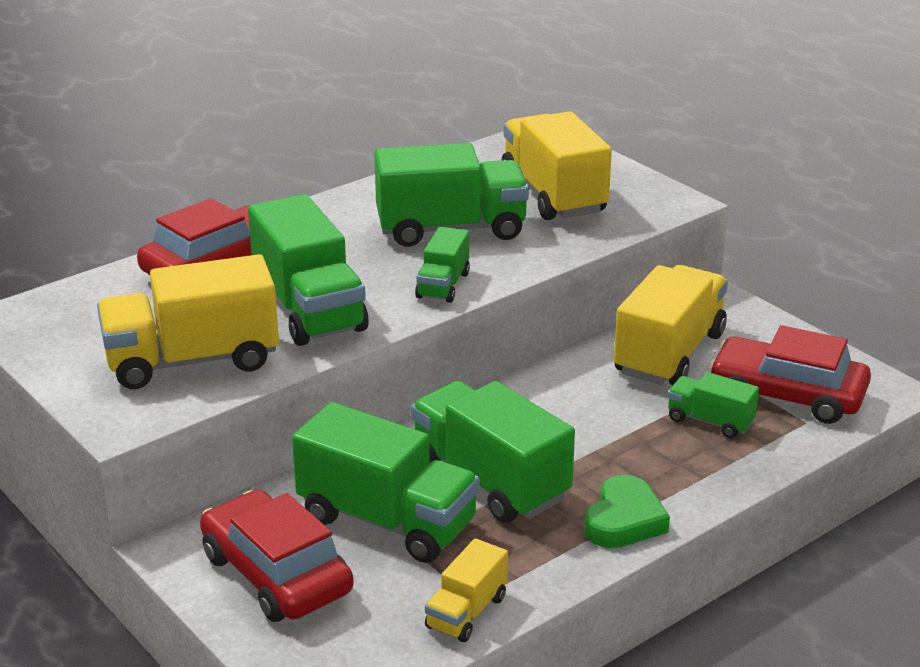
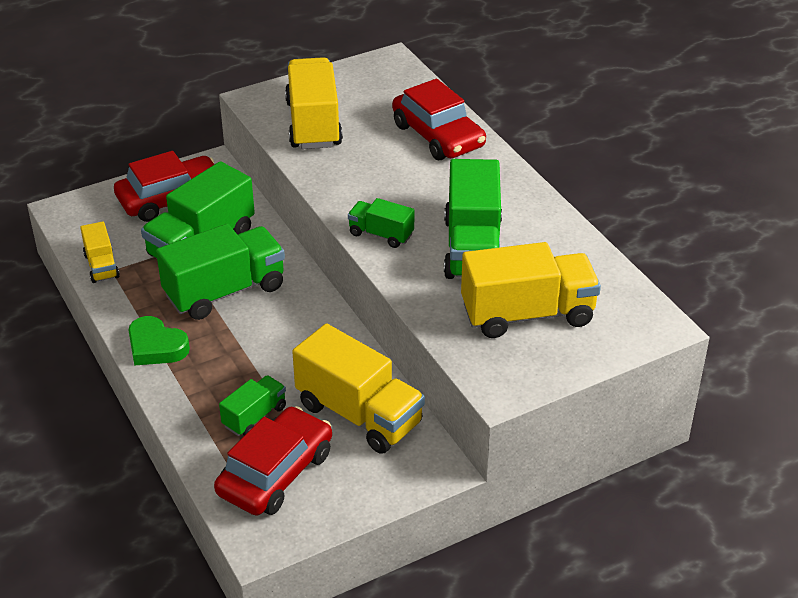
camera: 100 degrees right, 10 degrees up
(309, 309) = (364, 172): green truck -> none
(466, 612) = (101, 266): yellow truck -> yellow truck turned 150 degrees counterclockwise

